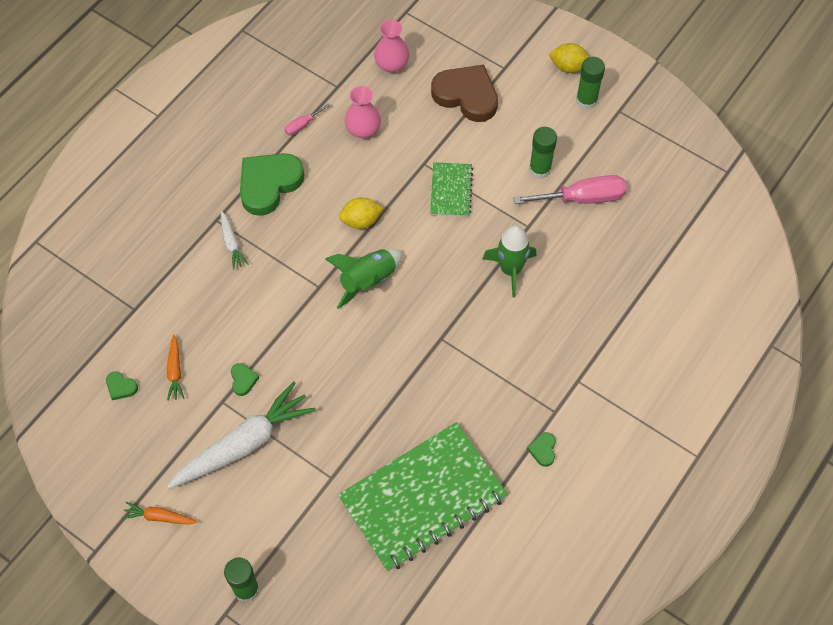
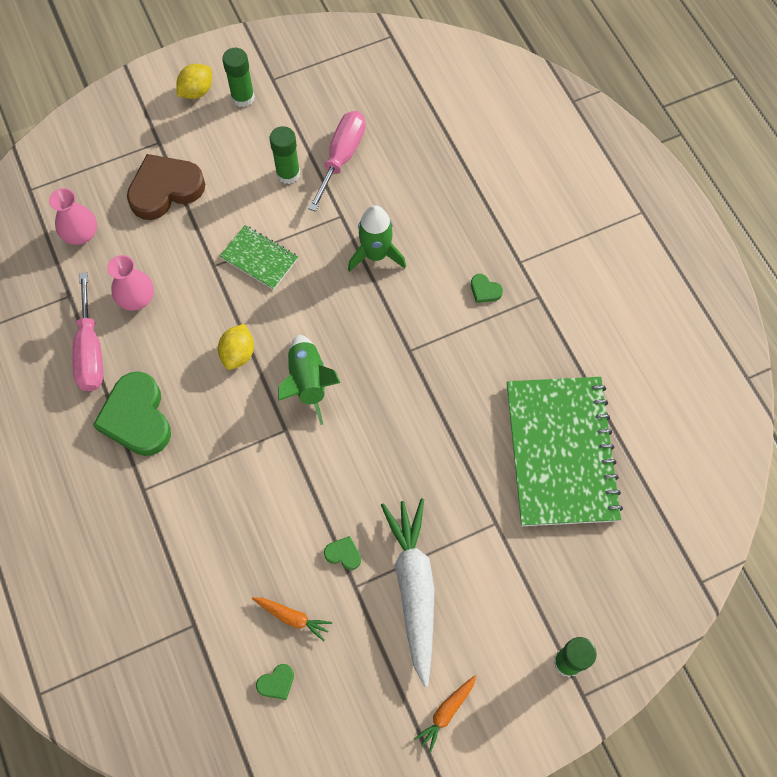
camera: 60 degrees left, 5 degrees up
(231, 243) = (181, 488): white carrot -> none
(302, 125) = (90, 351): pink screwdriver -> pink screwdriver, size x2.03
(543, 450) = (569, 327): green heart -> green heart (485, 290)

